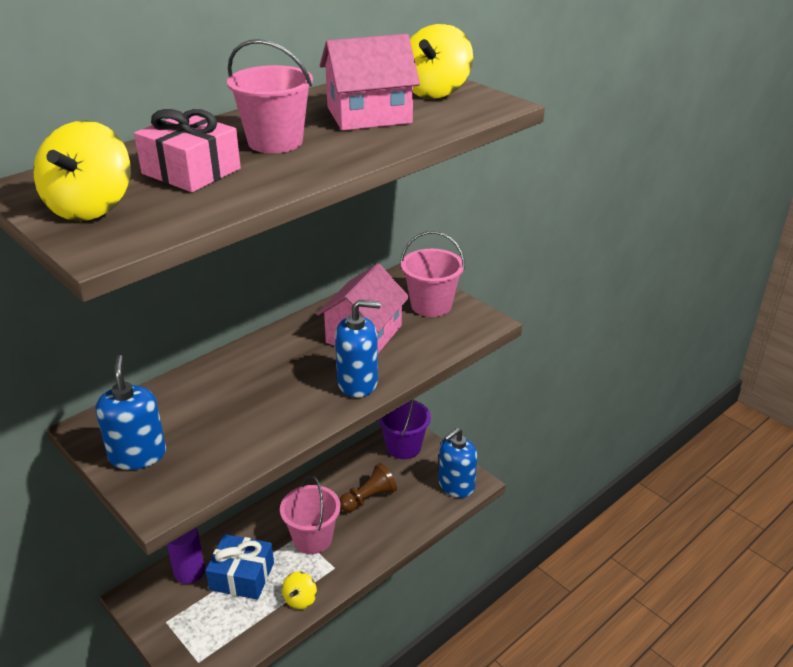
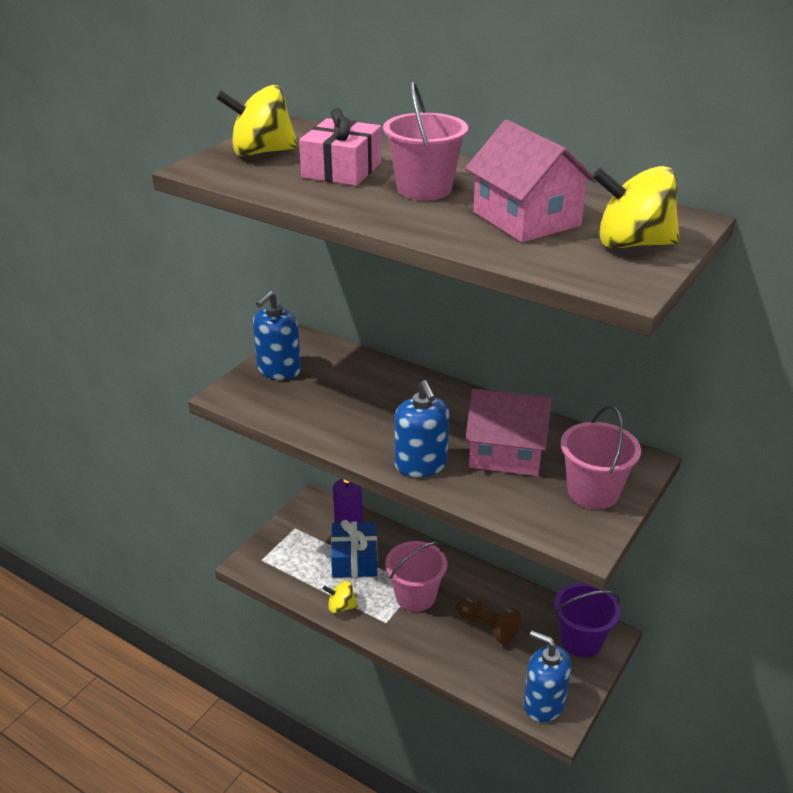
camera: 75 degrees right, 0 degrees up
(138, 455) = (279, 370): blue soap dispenser -> blue soap dispenser turned 150 degrees clockwise

